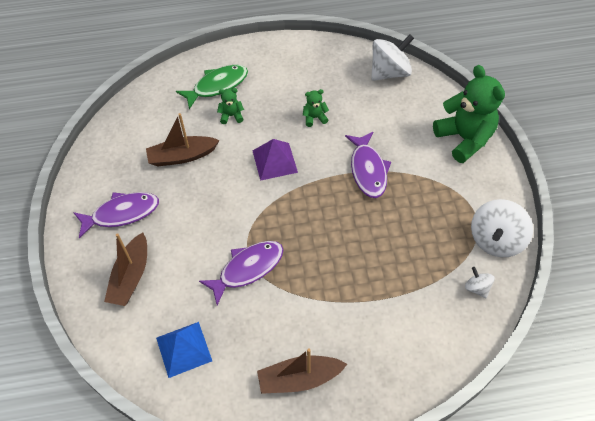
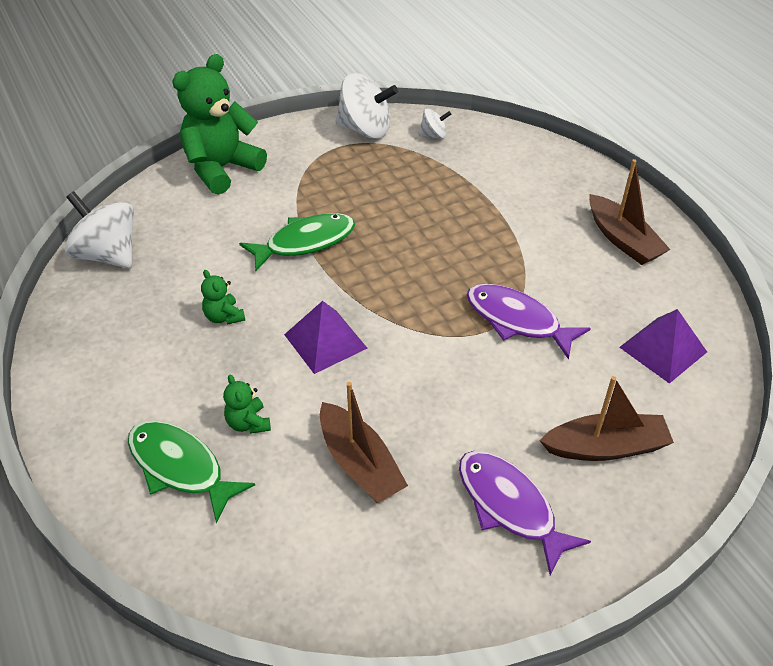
camera: 110 degrees left, 10 degrees down
(184, 349) = (663, 349): blue pyramid -> purple pyramid
(368, 170) = (305, 242): purple fish -> green fish
(477, 288) = (433, 135): white spinning top -> white spinning top turned 135 degrees counterclockwise

